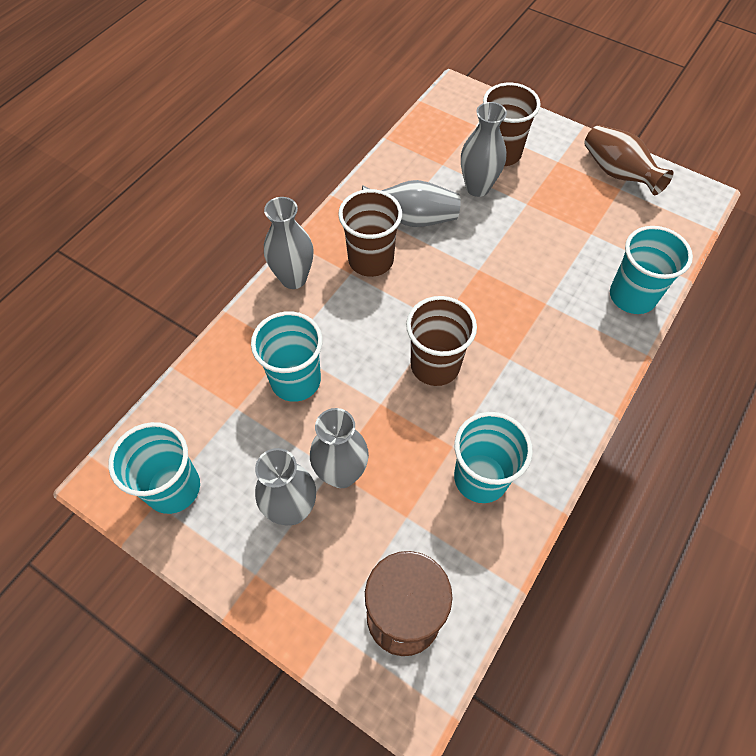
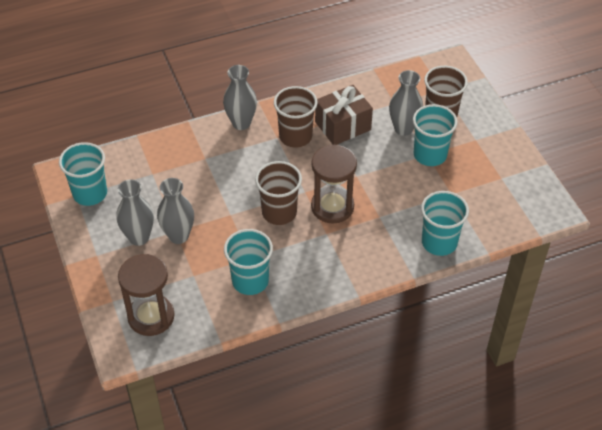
camera: 35 degrees right, 10 degrees down
(295, 380) = (195, 177): turquoise cup -> turquoise cup (430, 155)
(411, 219) = (343, 126): grey vase -> brown gift
(487, 322) = (332, 207): none -> brown hourglass
(617, 173) = (509, 167): brown vase -> none

